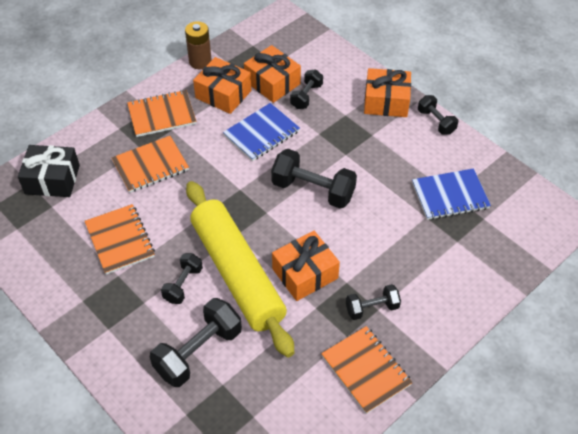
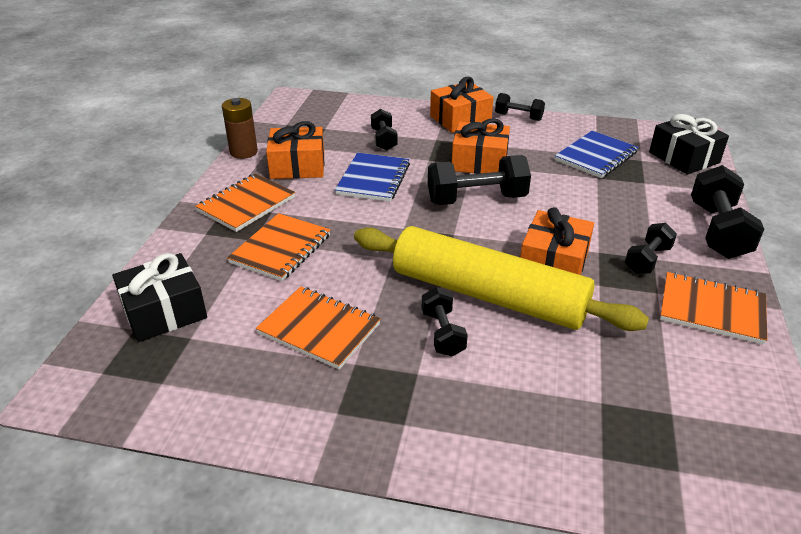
camera: 35 degrees left, 15 degrees down
(198, 352) = (537, 386): black dumbbell -> black dumbbell (718, 231)
(272, 83) = (338, 142): orange gift -> orange gift (479, 162)
(523, 234) = (684, 157): none -> black gift

